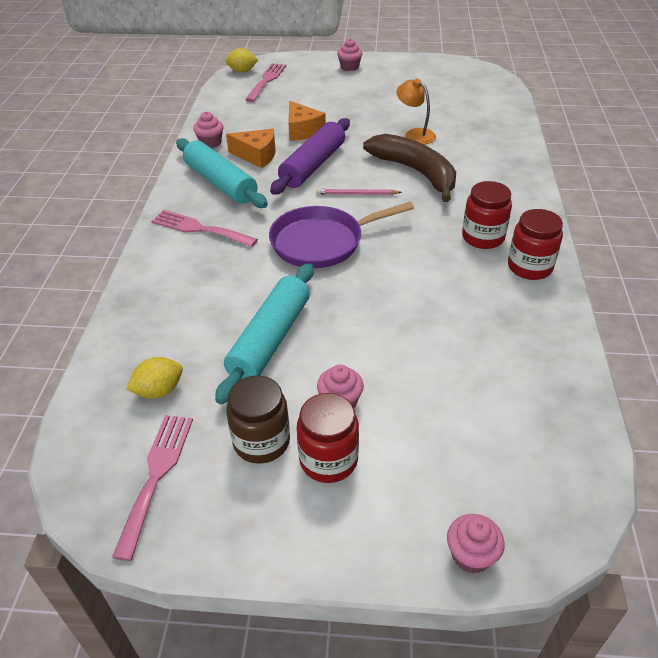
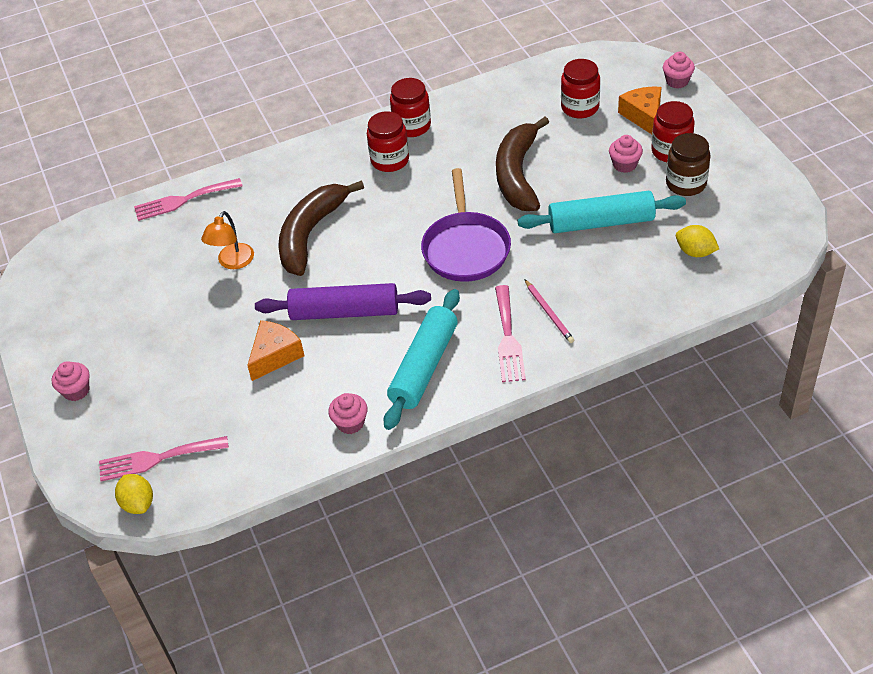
camera: 115 degrees left, 5 degrees up
(156, 475) = (752, 214): pink fork -> pink fork (183, 200)
(257, 155) = (353, 366): orange cheese -> orange cheese (643, 116)
(322, 242) = (465, 248): purple pan -> purple pan turned 45 degrees clockwise
(357, 194) = (376, 258): pink pencil -> pink pencil (549, 312)
(394, 311) = (518, 175): none -> brown banana
(477, 412) = (580, 107): none -> red jar

